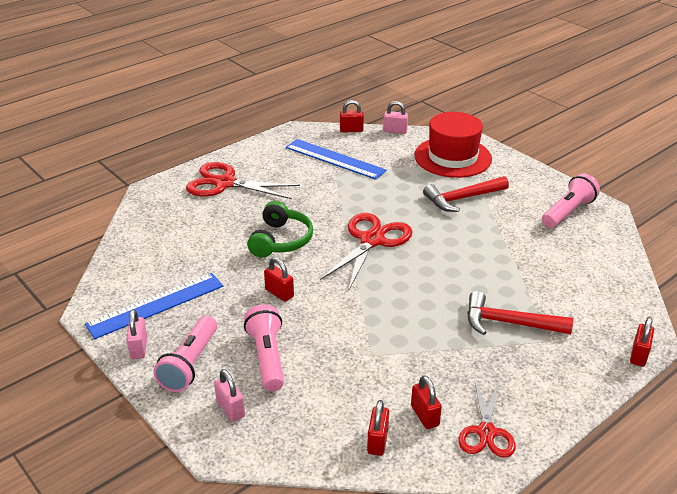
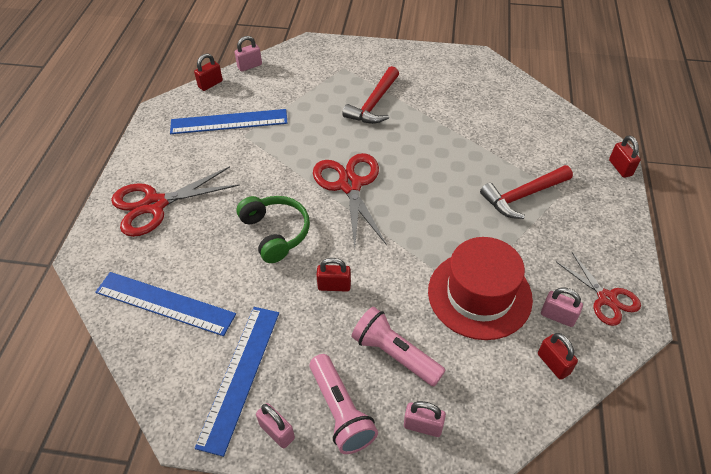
camera: 40 degrees left, 15 degrees up
(163, 240) = (164, 303): none -> blue ruler
(424, 416) = (557, 316): red padlock -> pink padlock
(452, 157) = (324, 68): red hat -> red hat (479, 294)
(568, 212) = (457, 74): pink flashlight -> none

